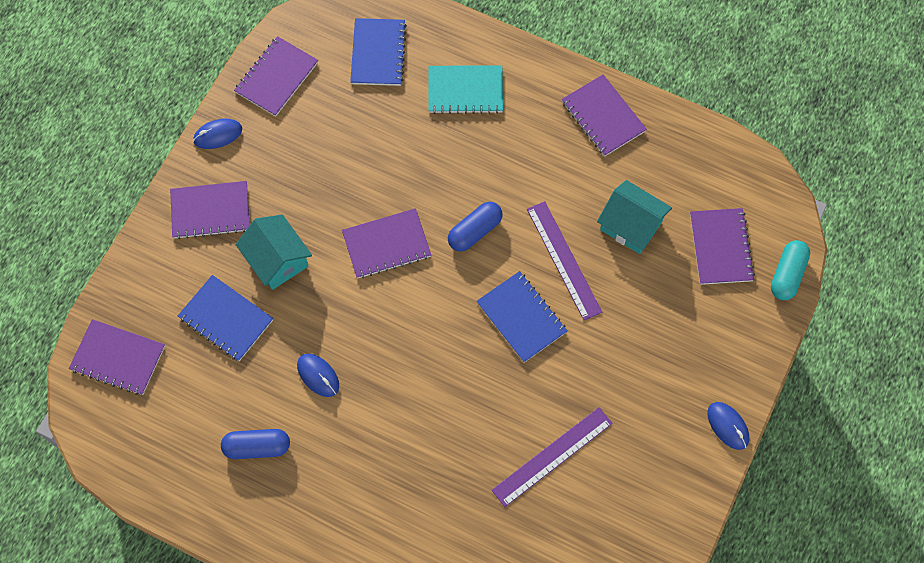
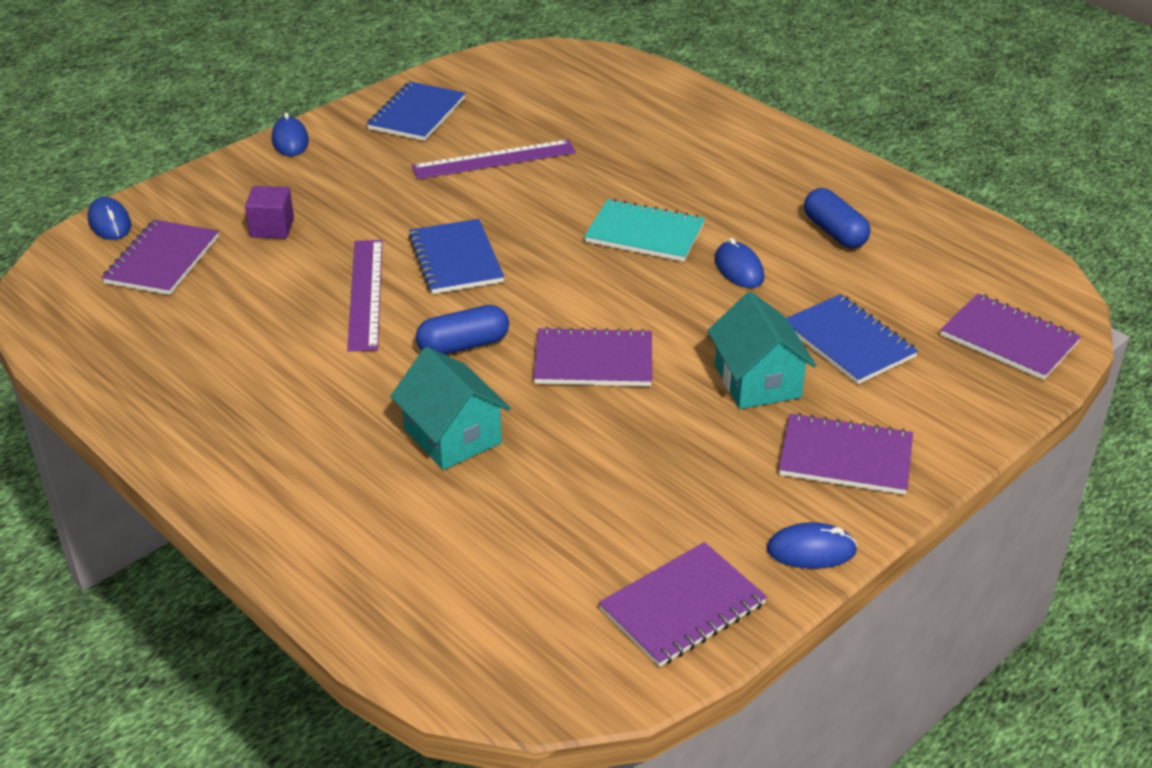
camera: 160 degrees left, 30 degrees down
(257, 447) = (834, 232): blue capsule -> blue capsule turned 45 degrees clockwise
(378, 53) = (486, 595): blue notebook -> blue notebook (417, 114)
(465, 91) = (372, 503): turquoise notebook -> turquoise notebook (644, 233)
(603, 117) = (190, 418): purple notebook -> none
(631, 225) = (254, 303): turquoise house -> turquoise house (452, 436)
(670, 308) = (272, 228): none -> purple cube
(787, 274) = (109, 223): turquoise capsule -> blue mouse

